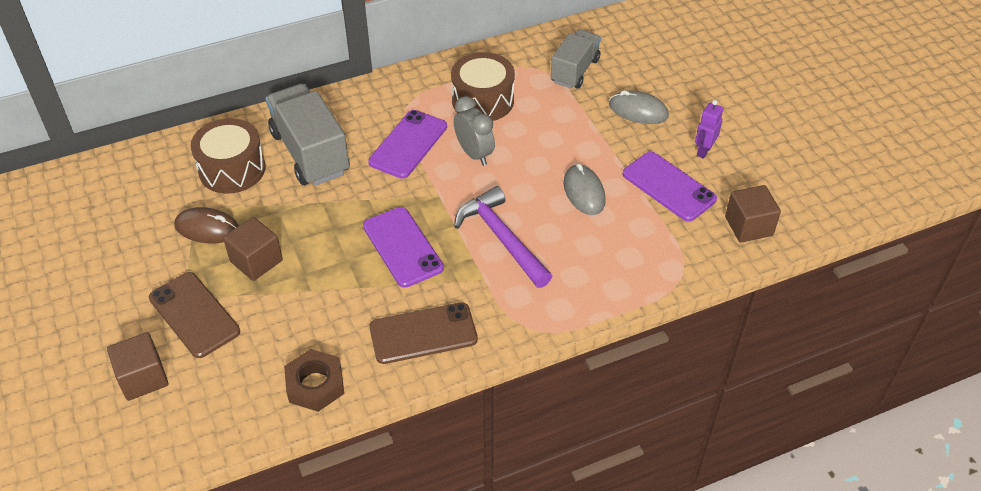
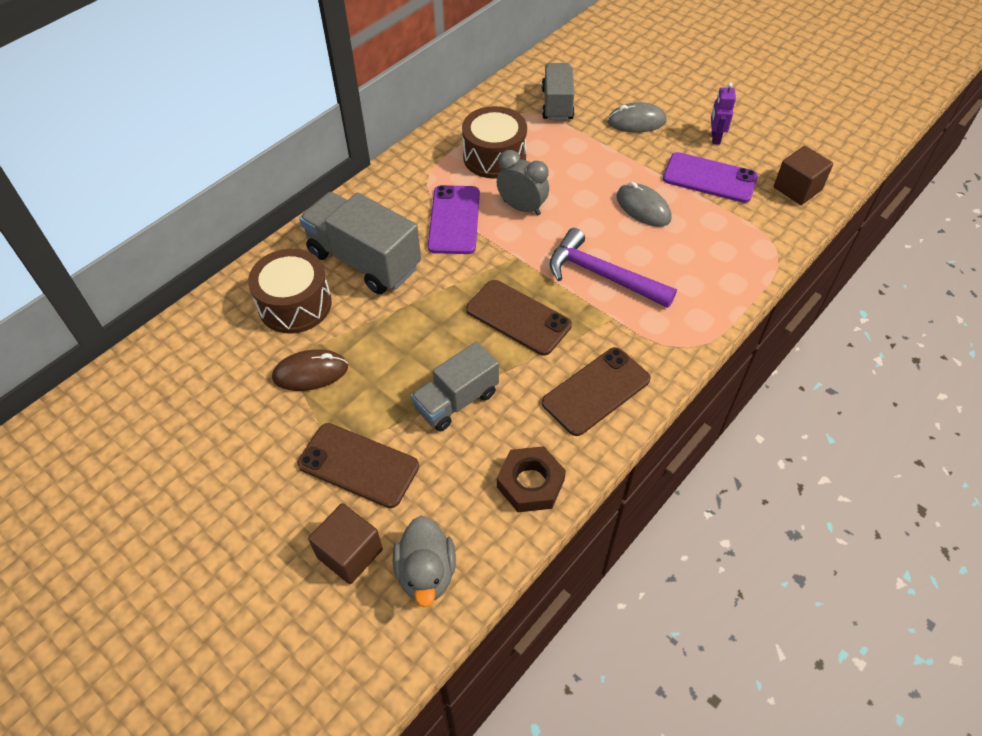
camera: 25 degrees left, 5 degrees up
(188, 417) = (426, 573): none -> grey duck
(256, 261) = (385, 386): brown cube -> none
(303, 295) = (456, 401): none -> grey truck
(402, 247) = (518, 317): purple phone -> brown phone

